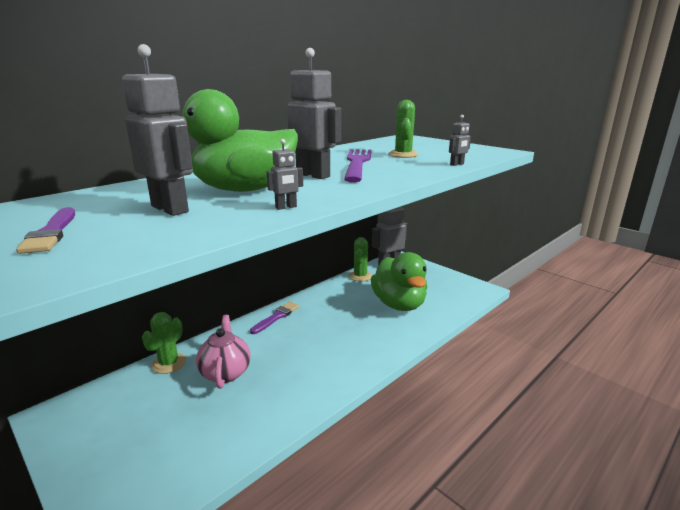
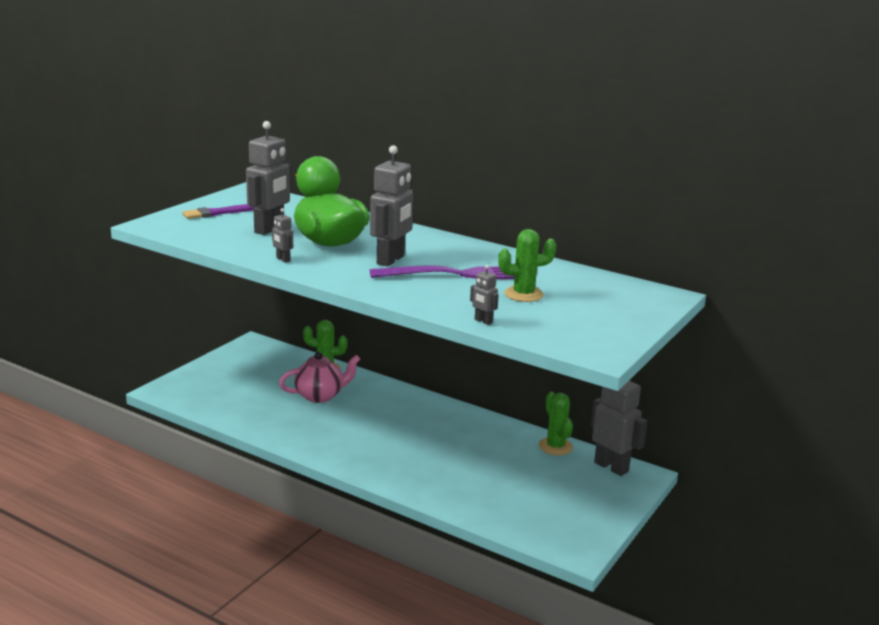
camera: 75 degrees right, 0 degrees up
(276, 317) = (423, 404): purple brush -> none
(360, 276) = (555, 447): green cactus -> green cactus turned 75 degrees clockwise
(399, 304) = (491, 480): green duck -> none

